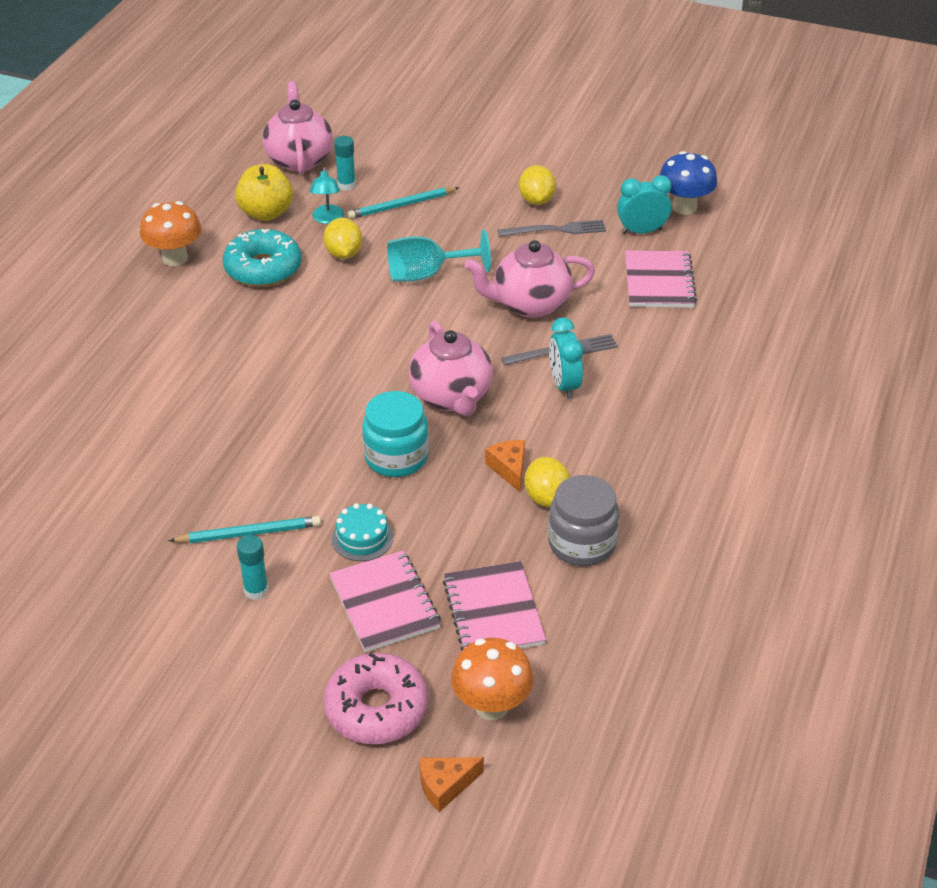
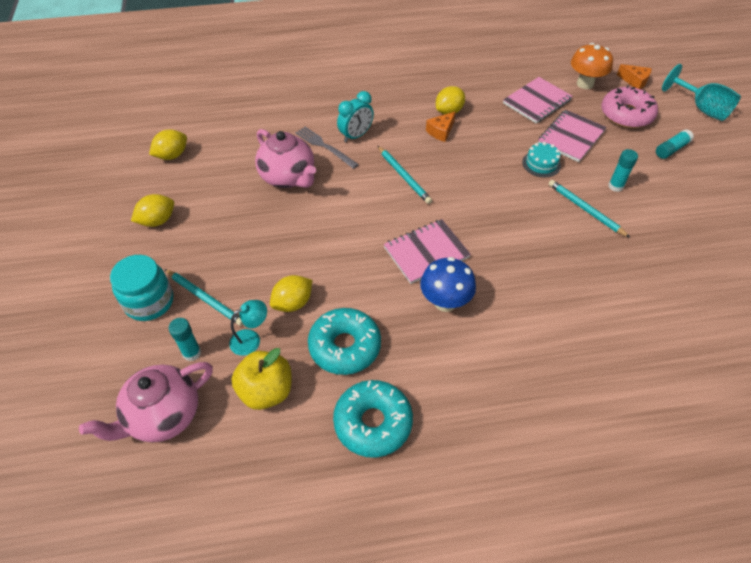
camera: 120 degrees left, 10 degrees up
(175, 258) = (373, 423): orange mushroom -> turquoise donut
(260, 710) = (671, 149): none -> turquoise glue stick
(396, 457) = (473, 177): turquoise jar -> turquoise jar (149, 302)
(426, 274) = (288, 242): turquoise goblet -> turquoise goblet (701, 108)
(452, 397) = (404, 176): pink teapot -> turquoise pencil
(556, 230) = (192, 196): grey fork -> none
(582, 543) = (468, 90): grey jar -> none
(641, 231) = (172, 155): turquoise clock -> yellow lemon
(659, 282) = (227, 131): pink notebook -> pink notebook (426, 252)
(684, 207) = (131, 145): blue mushroom -> blue mushroom (445, 302)

